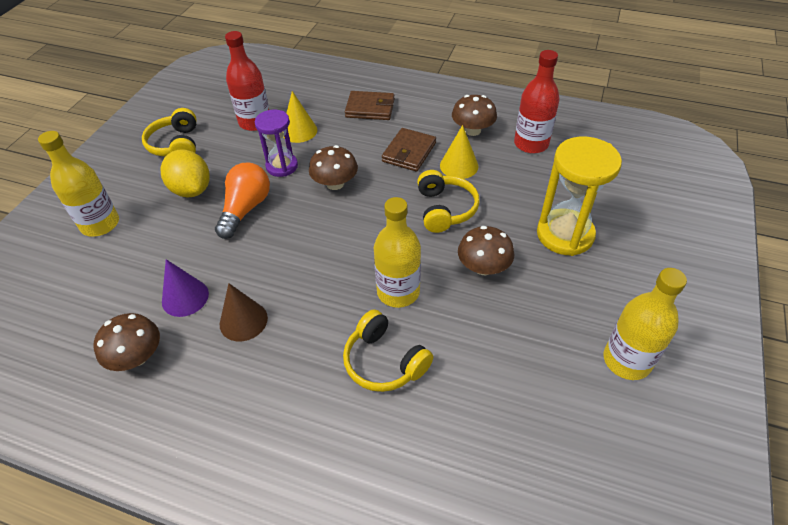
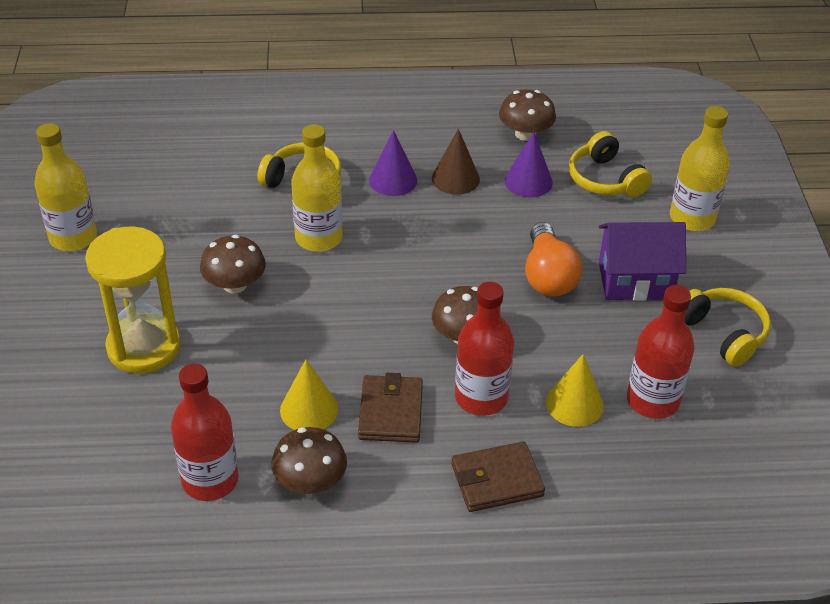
camera: 155 degrees right, 5 degrees down
(191, 190) = (635, 280): yellow lemon -> purple house
(282, 166) = (552, 341): purple hourglass -> none
(300, 337) = (393, 180): none -> purple cone
(350, 147) = (481, 397): none -> red bottle
(445, 209) = (304, 340): yellow headphones -> yellow headphones (605, 179)

